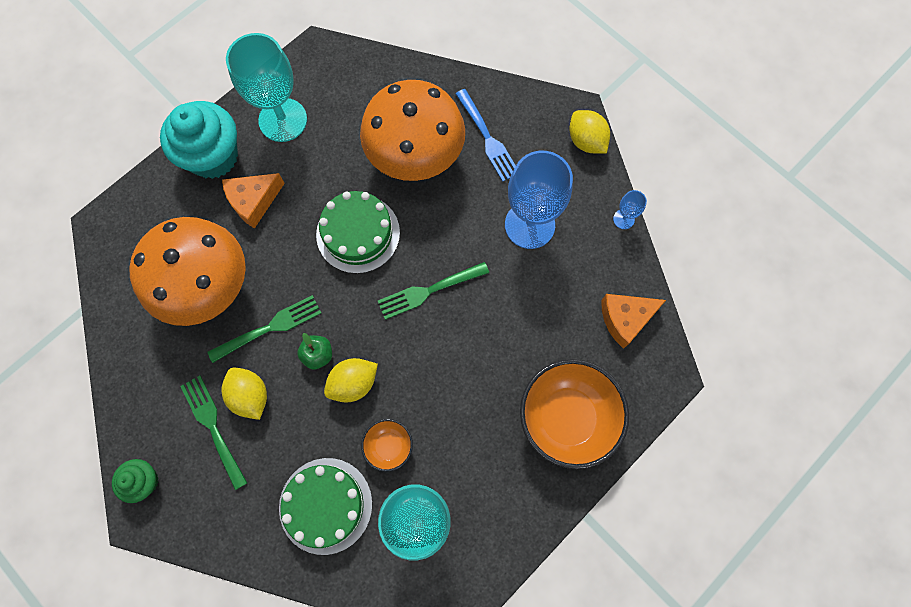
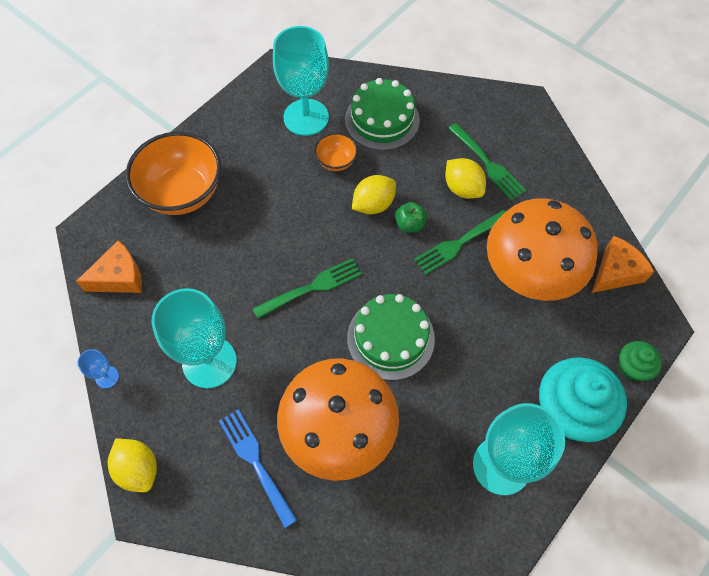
camera: 175 degrees right, 10 degrees down
(144, 481) = (531, 124): green cupcake -> green cupcake (631, 368)
(253, 201) = (508, 363): orange cheese -> orange cheese (616, 272)
(529, 225) = (209, 362): blue goblet -> turquoise goblet

